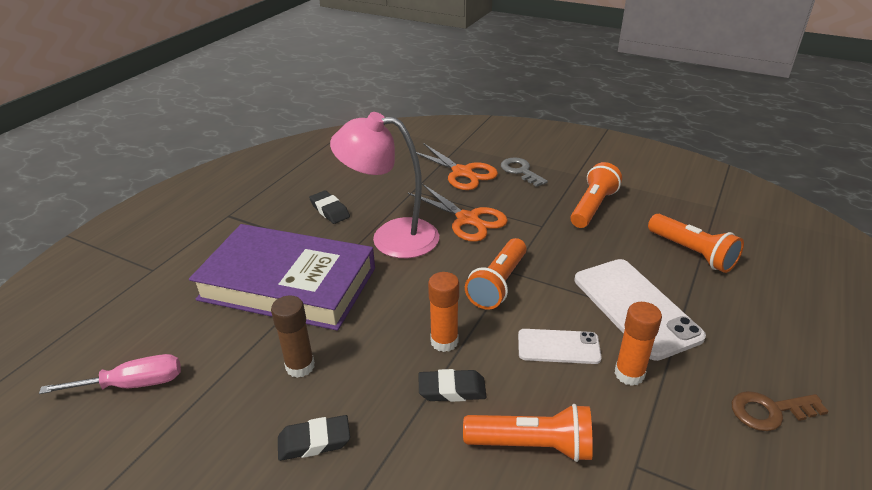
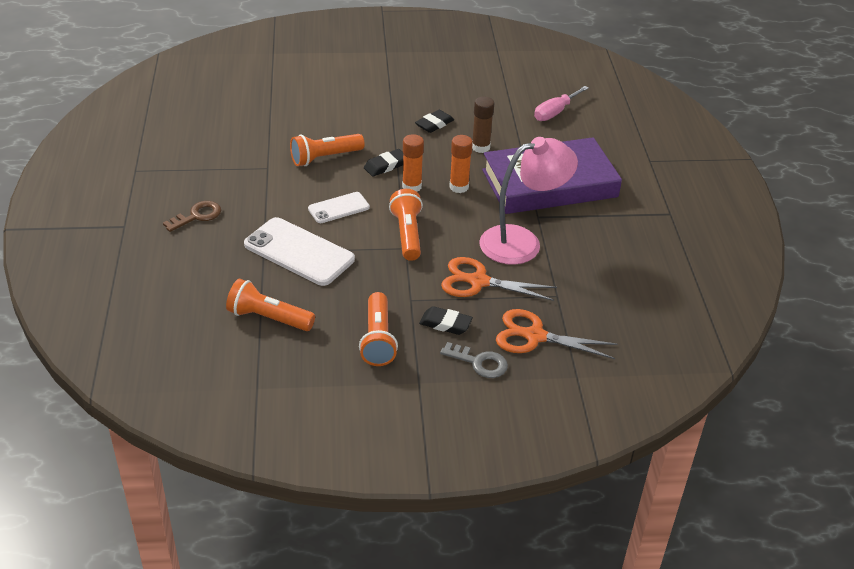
camera: 145 degrees right, 5 degrees up
(330, 210) = (599, 247): black eraser -> black eraser (445, 324)
(629, 374) = (287, 208): orange glue stick -> orange glue stick (459, 187)

